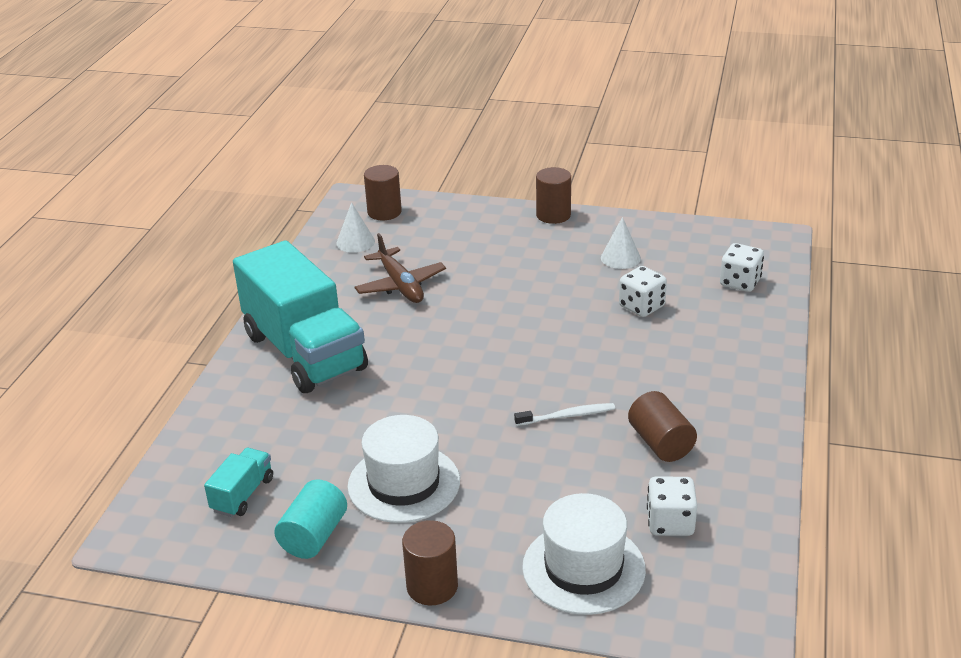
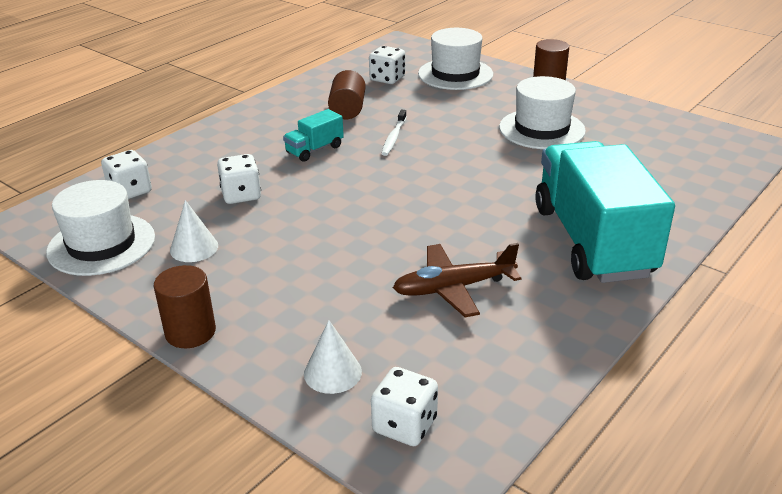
camera: 155 degrees left, 0 degrees up
(242, 495) = (667, 149): turquoise truck -> turquoise truck (314, 150)
(314, 536) = (616, 118): turquoise cylinder -> none
(355, 242) = (477, 376): white cone -> white cone (332, 372)
(384, 212) = (405, 425): brown cylinder -> white dice
(400, 285) = (453, 288): brown plane -> brown plane turned 105 degrees counterclockwise
(567, 416) = (394, 137): white toothbrush -> white toothbrush turned 90 degrees counterclockwise
(691, 241) = (101, 244): none -> white hat

